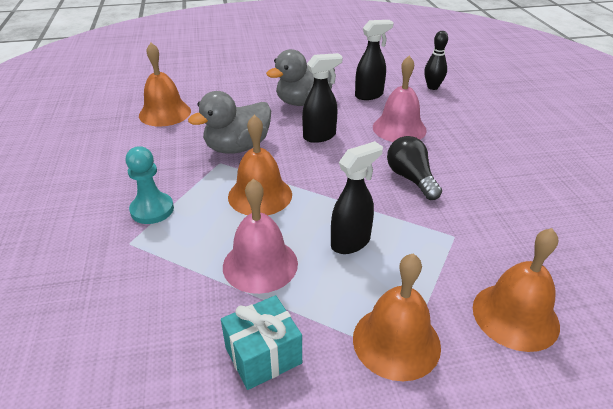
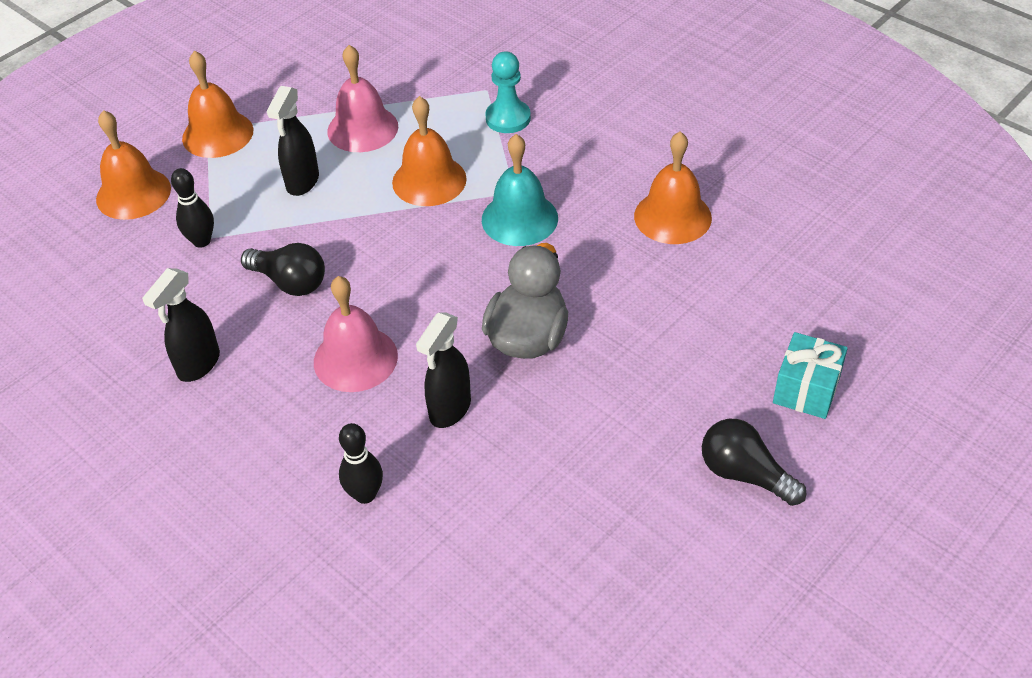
camera: 145 degrees right, 10 degrees up
(237, 147) = (519, 218): grey duck -> turquoise bell
(263, 355) = (303, 84): turquoise gift -> turquoise gift (806, 390)
(279, 44) = (744, 474): none -> black light bulb
(320, 136) = (444, 287): black spray bottle -> black spray bottle (198, 365)
(463, 236) = (201, 241): none -> black bowling pin

